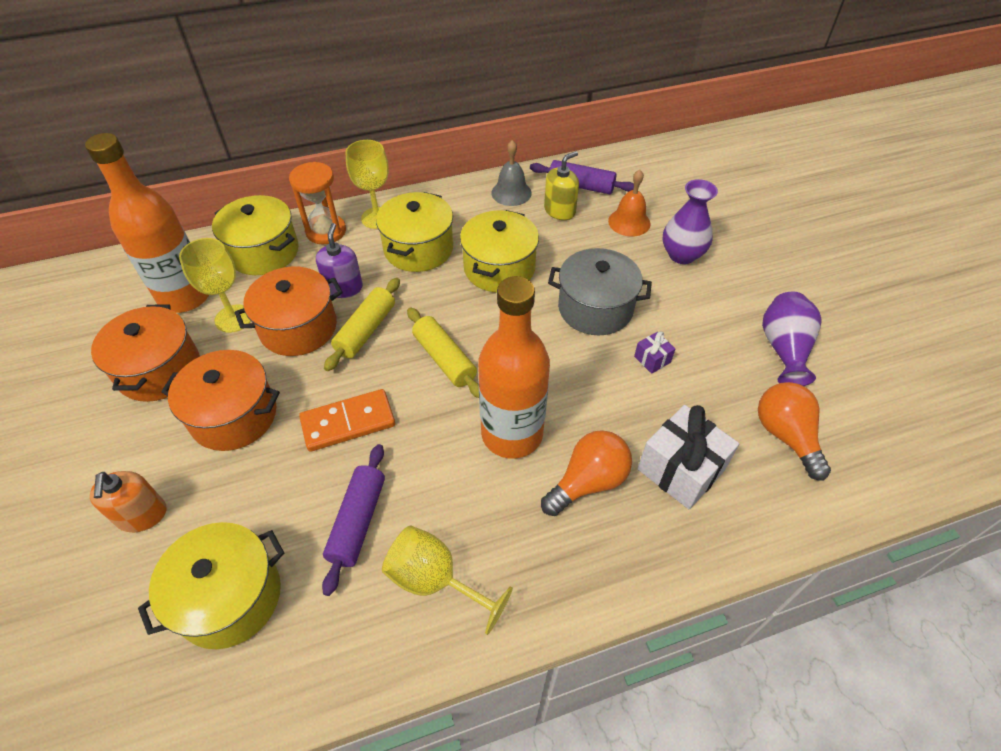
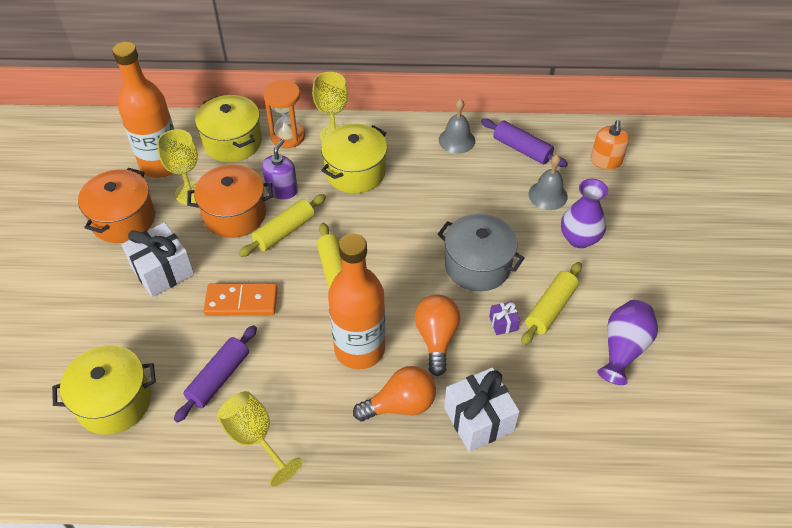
camera: 20 degrees right, 0 degrees up
(142, 515) = (77, 325): orange soap dispenser -> orange soap dispenser (606, 161)
(234, 416) = (163, 271): orange pot -> white gift
(499, 268) = (414, 207): yellow pot -> none
(559, 211) = (491, 168): yellow soap dispenser -> none
(629, 222) = (548, 195): orange bell -> grey bell
(691, 330) = (550, 308): none -> yellow rolling pin
(785, 436) = (582, 421): orange light bulb -> orange light bulb (436, 338)

